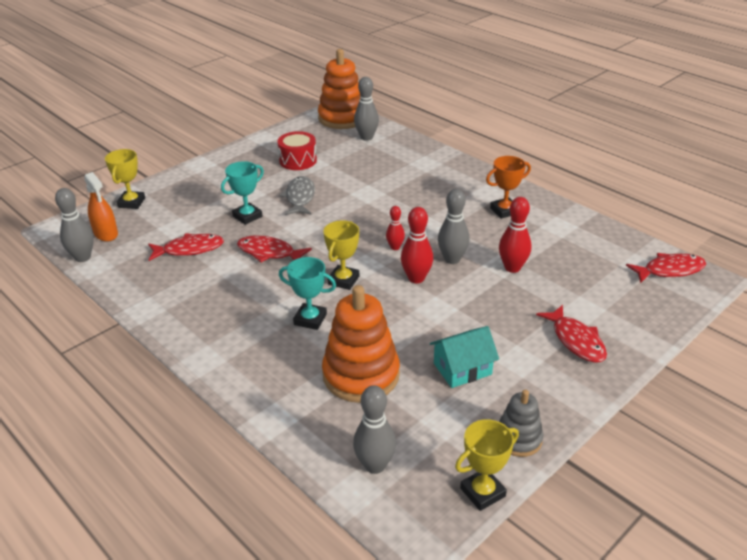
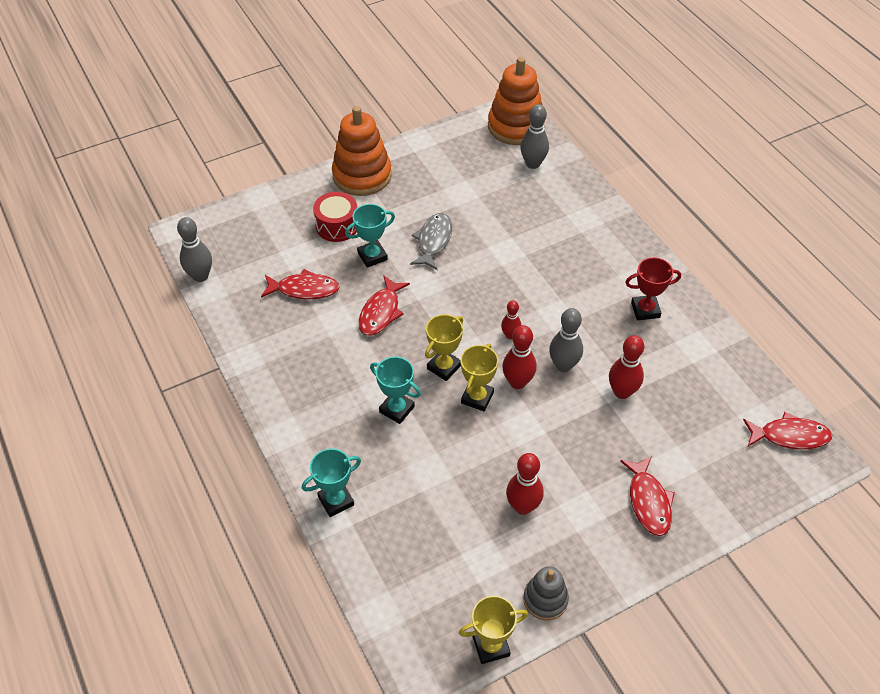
camera: 15 degrees right, 15 degrees up
(106, 234) = (228, 249): orange spray bottle -> none
(131, 203) = (261, 210): yellow trophy -> yellow trophy (477, 398)
(269, 252) = (381, 312): red fish -> red fish turned 105 degrees counterclockwise
(274, 404) = (336, 501): none -> turquoise trophy
(298, 160) = (447, 184): red drum -> red drum (337, 226)
(361, 375) = (424, 489): orange stacking toy -> orange stacking toy (362, 175)
(375, 465) = (405, 592): grey bowling pin -> none
(462, 369) = (523, 506): turquoise house -> red bowling pin
(504, 211) = (645, 310): orange trophy -> red trophy

